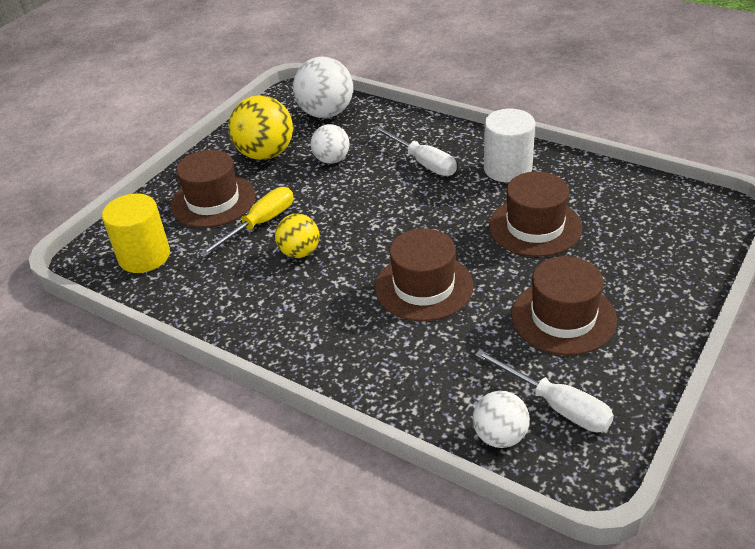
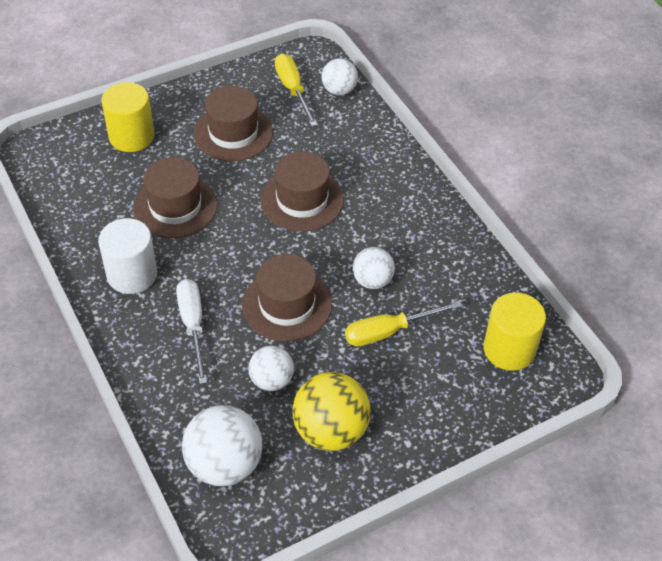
camera: 155 degrees left, 10 degrees up
(213, 201) = (418, 387): brown hat -> brown hat (287, 305)
(300, 252) = (372, 281): yellow ball -> white ball
(556, 405) = (293, 90): white screwdriver -> yellow screwdriver
(656, 263) = (131, 136): none -> yellow cylinder

